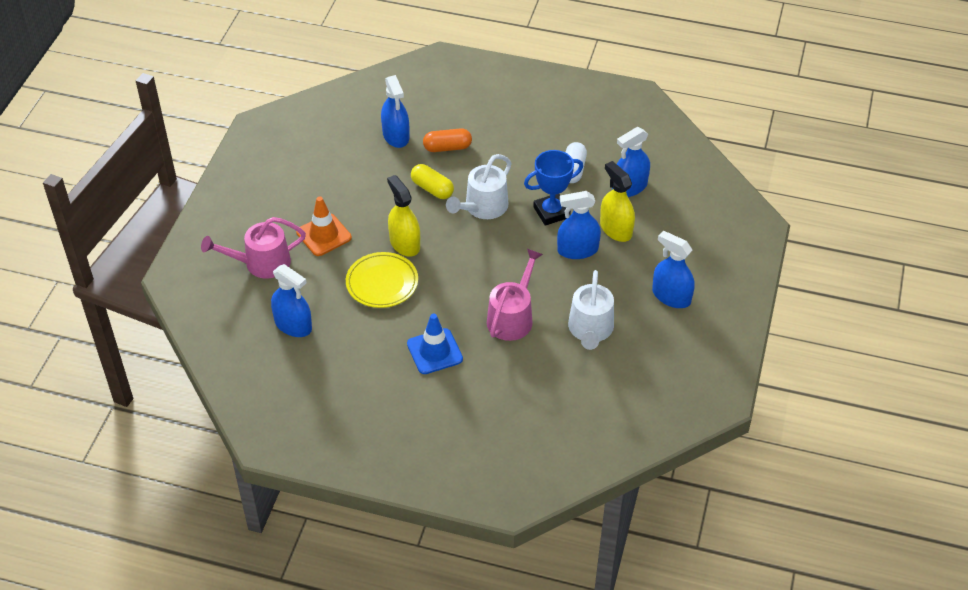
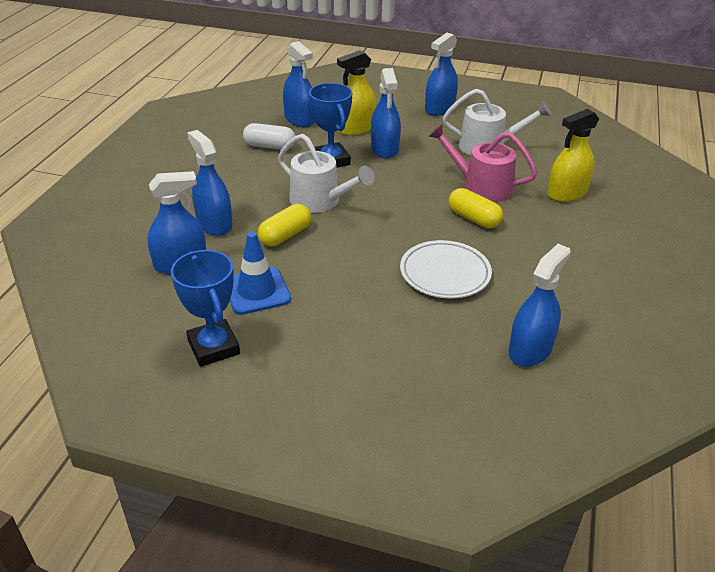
camera: 90 degrees left, 10 degrees down
(261, 263) = (420, 388): pink watering can -> none
(307, 163) = (214, 347): none -> blue trophy
(324, 235) = (363, 326): orange traffic cone -> none
(382, 283) = (445, 274): yellow plate -> white plate
(404, 243) = (378, 256): yellow spray bottle -> yellow spray bottle (567, 193)
(434, 351) = (541, 235): blue traffic cone -> blue traffic cone (257, 291)
(447, 147) = (214, 224): orange capsule -> blue spray bottle
(459, 307) = (473, 218): none -> yellow capsule

